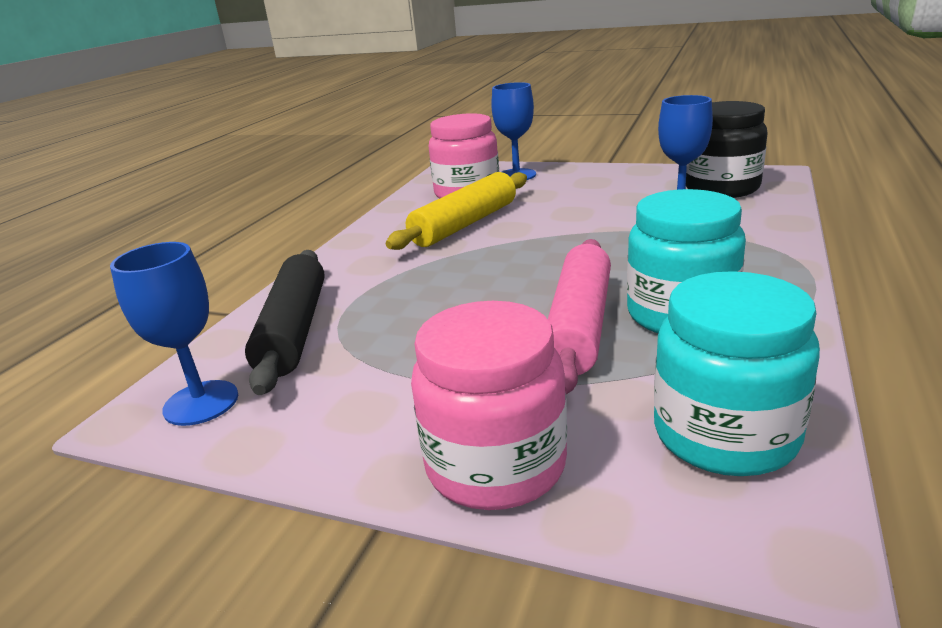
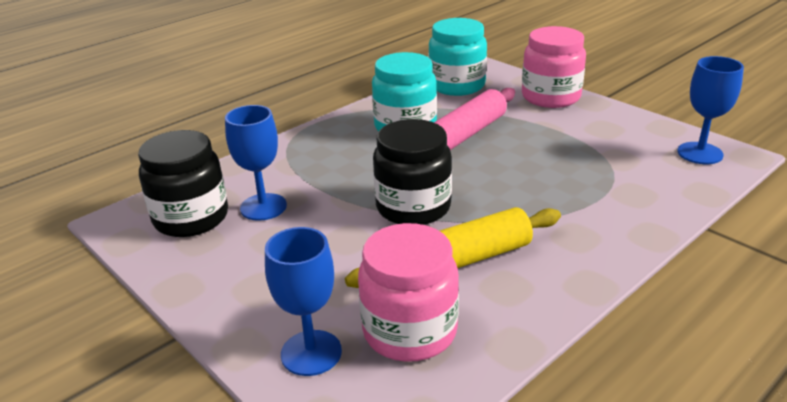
camera: 155 degrees left, 5 degrees up
(294, 330) = (647, 185): black rolling pin -> none
(544, 242) = (413, 207): none -> black jar

